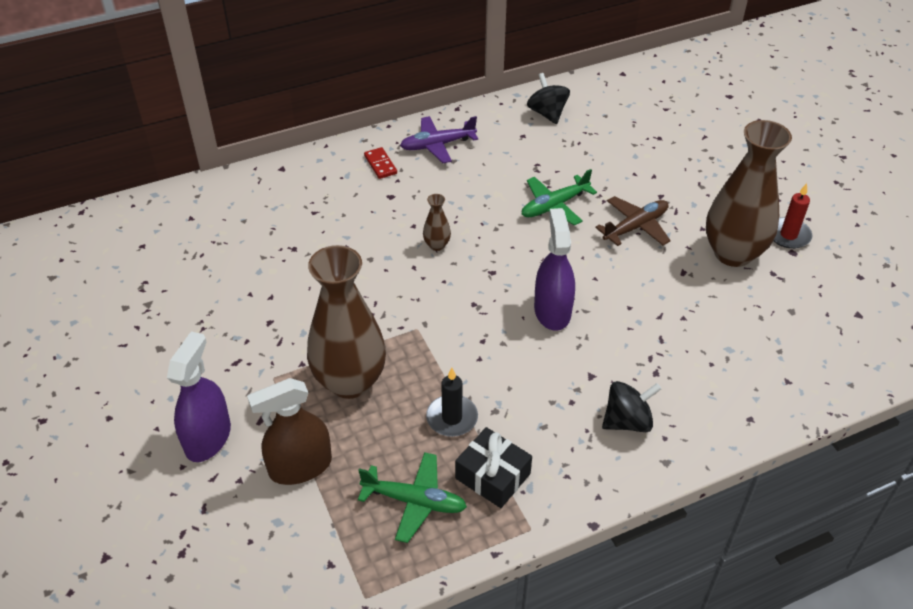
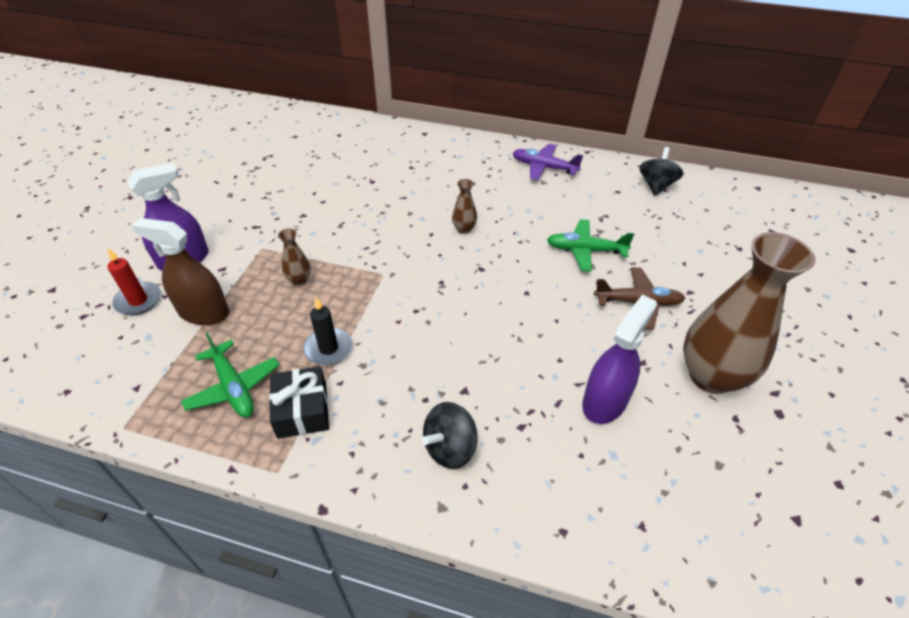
camera: 40 degrees right, 0 degrees up
(350, 381) = (299, 280): brown vase -> brown vase, size x0.41
(380, 165) = (489, 160): red domino -> none
(552, 311) = (492, 323): purple spray bottle -> purple spray bottle (604, 401)
(627, 421) = (450, 448): black spinning top -> black spinning top turned 120 degrees clockwise
(788, 235) = (791, 395): red candle -> red candle (138, 301)

